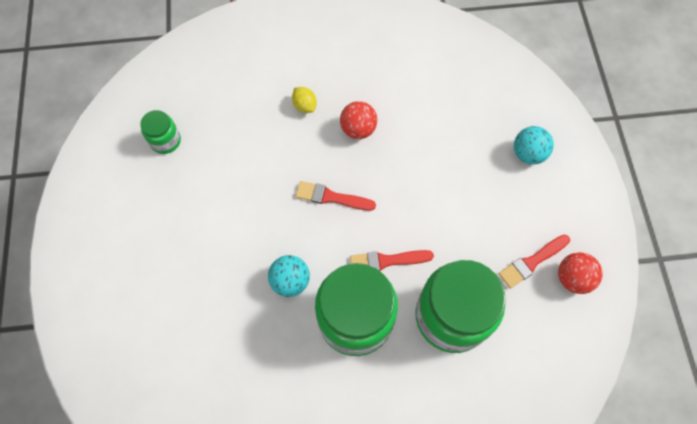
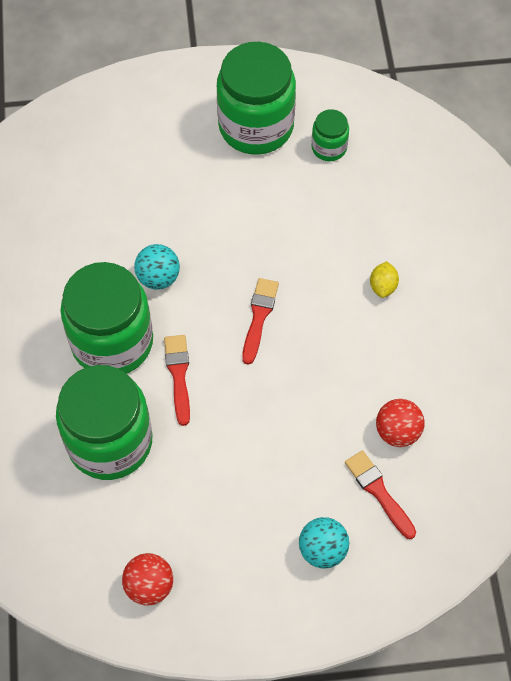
camera: 90 degrees right, 5 degrees down
(134, 199) = (256, 126): none -> green jar
(304, 106) = (383, 286): yellow lemon -> yellow lemon turned 45 degrees counterclockwise
(358, 129) = (352, 346): red ball -> red ball (397, 432)
(532, 262) = (172, 539): red brush -> red brush (378, 492)

